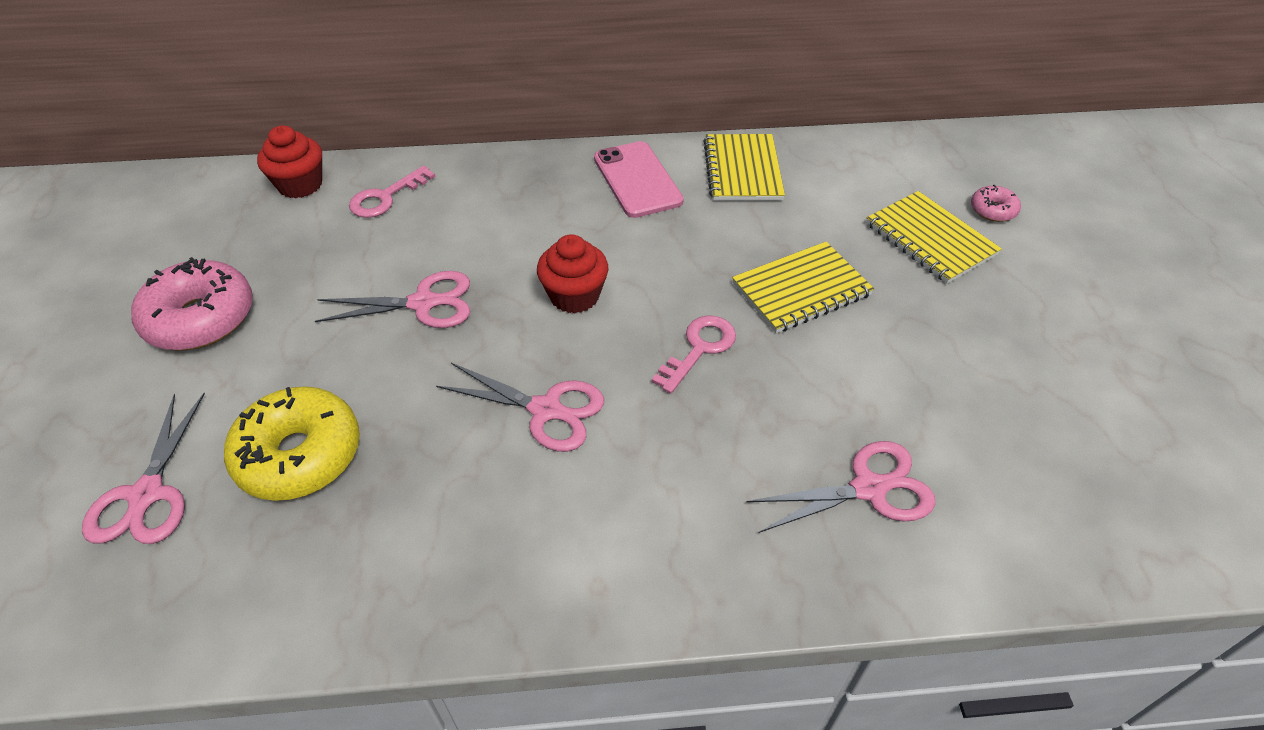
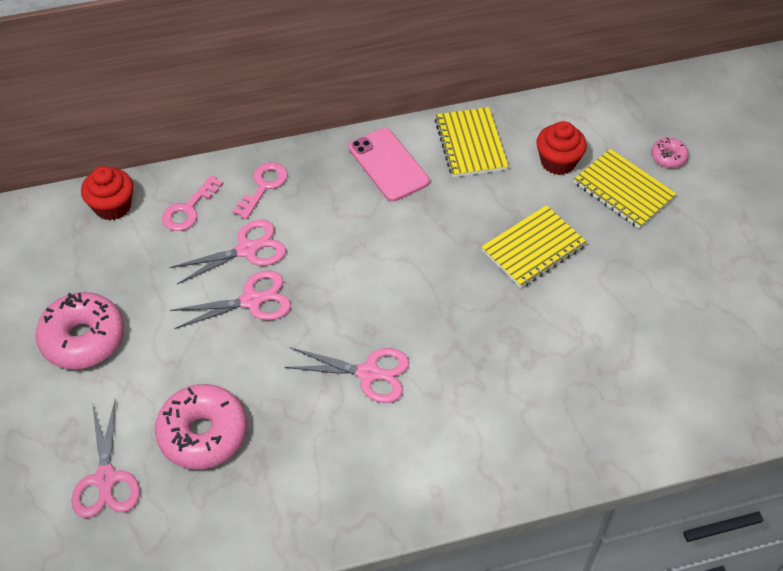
camera: 10 degrees left, 5 degrees up
(299, 455) = (203, 433): yellow donut -> pink donut
(574, 296) = (365, 278): red cupcake -> red cupcake (558, 162)
(699, 349) = (467, 309): pink key -> pink key (263, 186)
(868, 488) = (600, 396): pink scissors -> pink scissors (247, 250)

